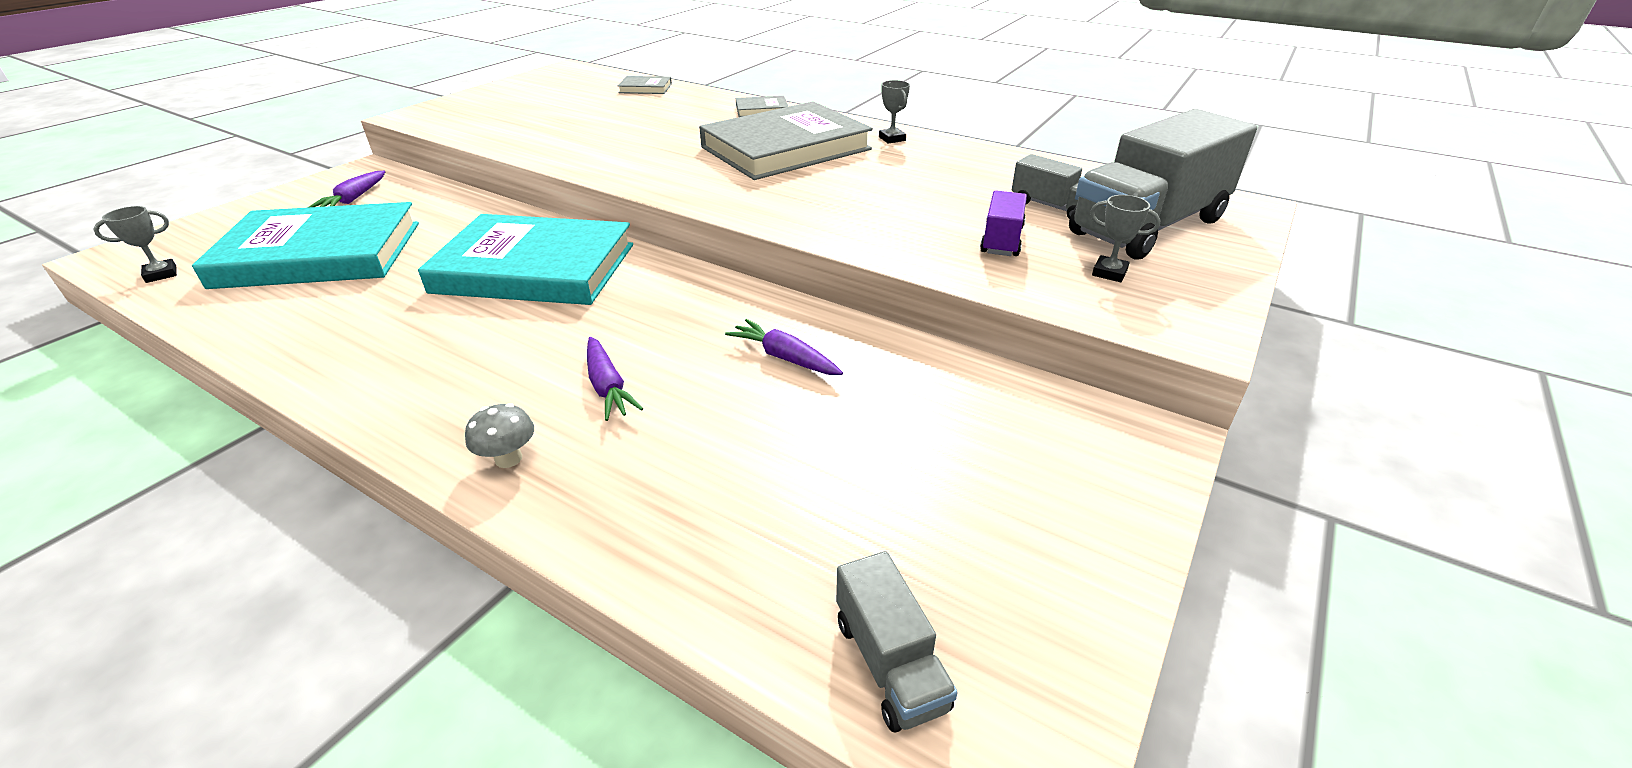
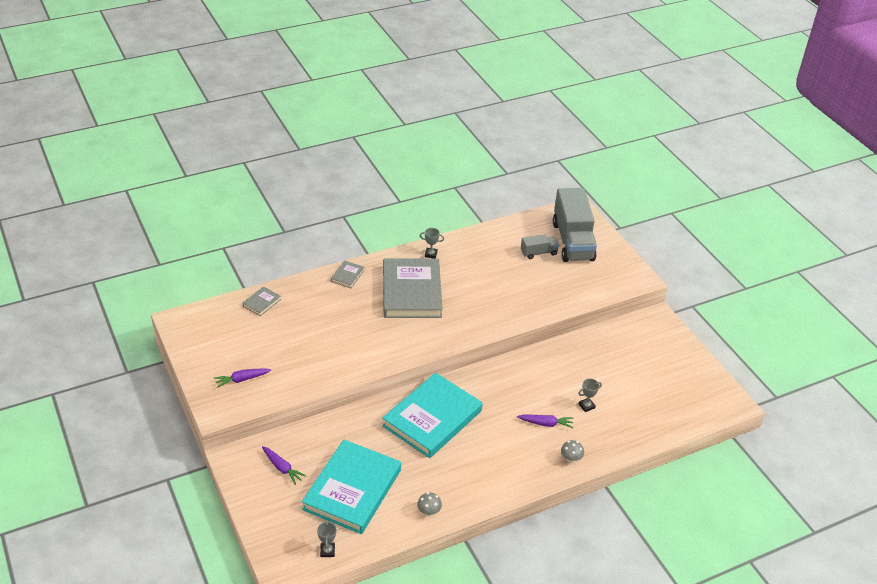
camera: 60 degrees left, 5 degrees up
(274, 333) = (429, 512): none -> grey mushroom
(784, 357) = (560, 373): purple carrot -> purple carrot (242, 379)
(890, 663) = (698, 411): grey truck -> none
(1001, 240) = (554, 281): purple truck -> none
(1109, 273) = (595, 272): grey trophy -> grey trophy (586, 406)

